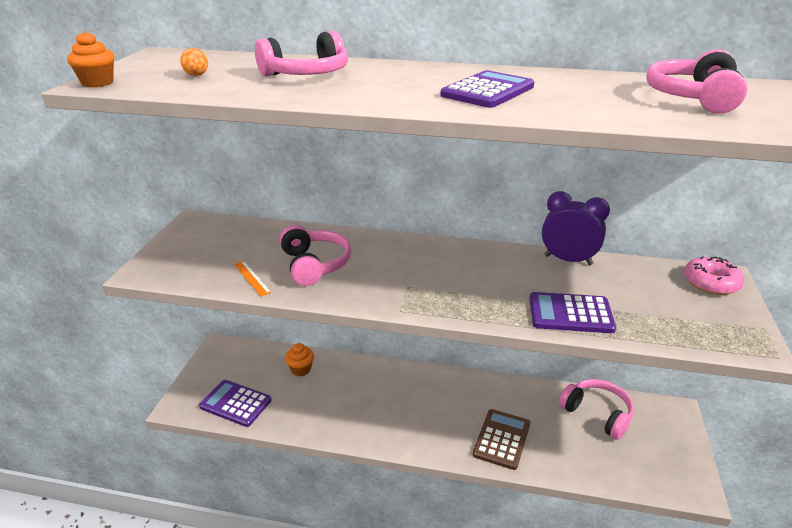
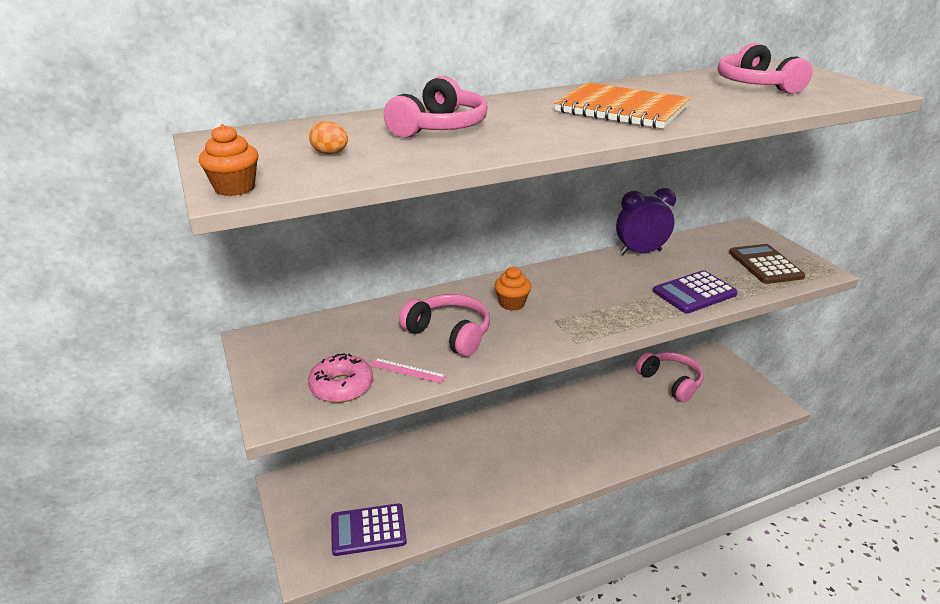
camera: 35 degrees left, 0 degrees up
(252, 278) = (407, 370): orange ruler -> pink ruler
(301, 369) = (399, 464): orange cupcake -> orange cupcake (512, 304)
(488, 91) = (622, 109): purple calculator -> orange notebook
(502, 439) = (627, 436): brown calculator -> brown calculator (765, 265)
(597, 414) = (670, 382): pink headphones -> pink headphones turned 45 degrees clockwise
(711, 283) = (745, 235): pink donut -> pink donut (341, 386)

